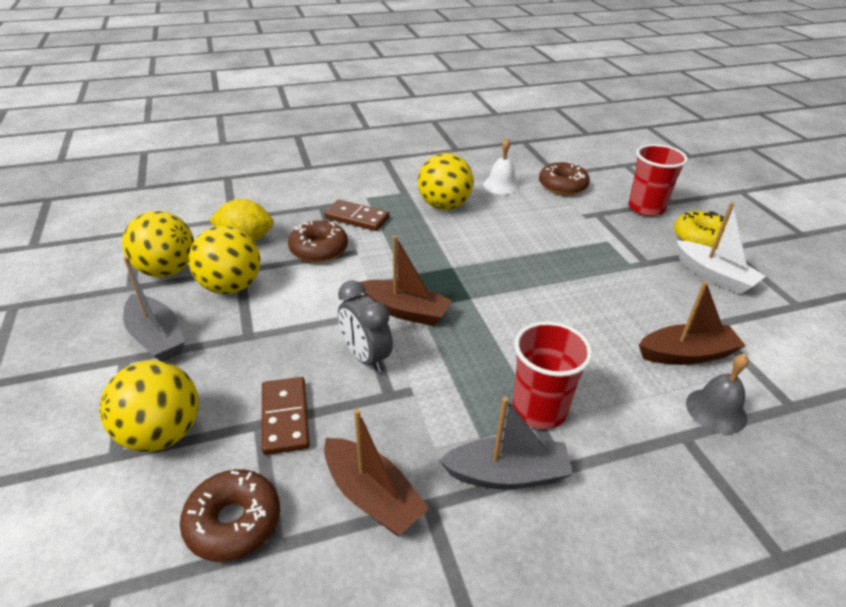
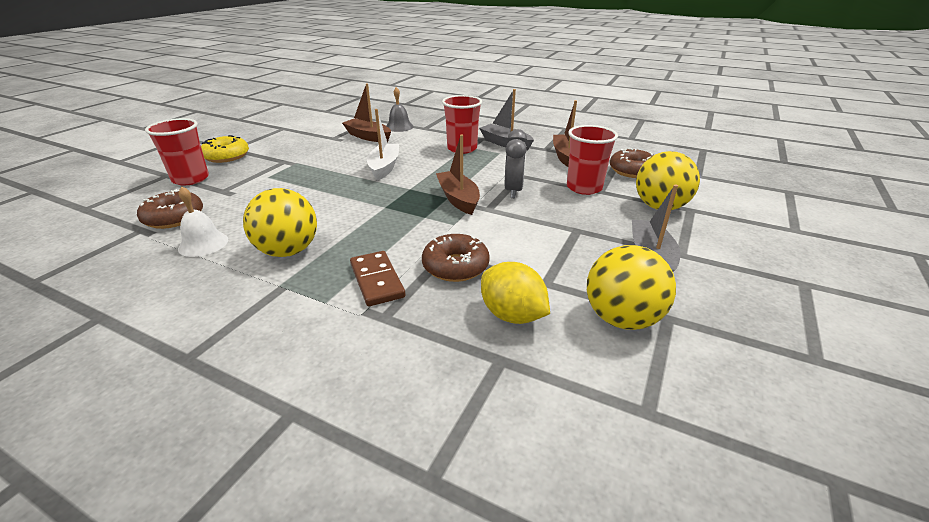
camera: 135 degrees left, 5 degrees down
(231, 286) = (565, 270): yellow ball -> none
(285, 417) = (584, 188): brown domino -> red cup
(714, 276) = (277, 145): white boat -> white boat (384, 167)

